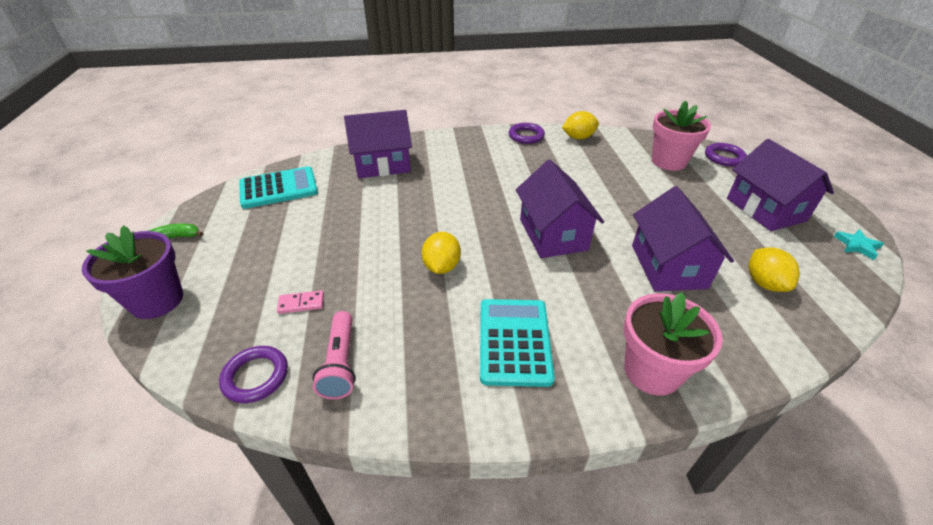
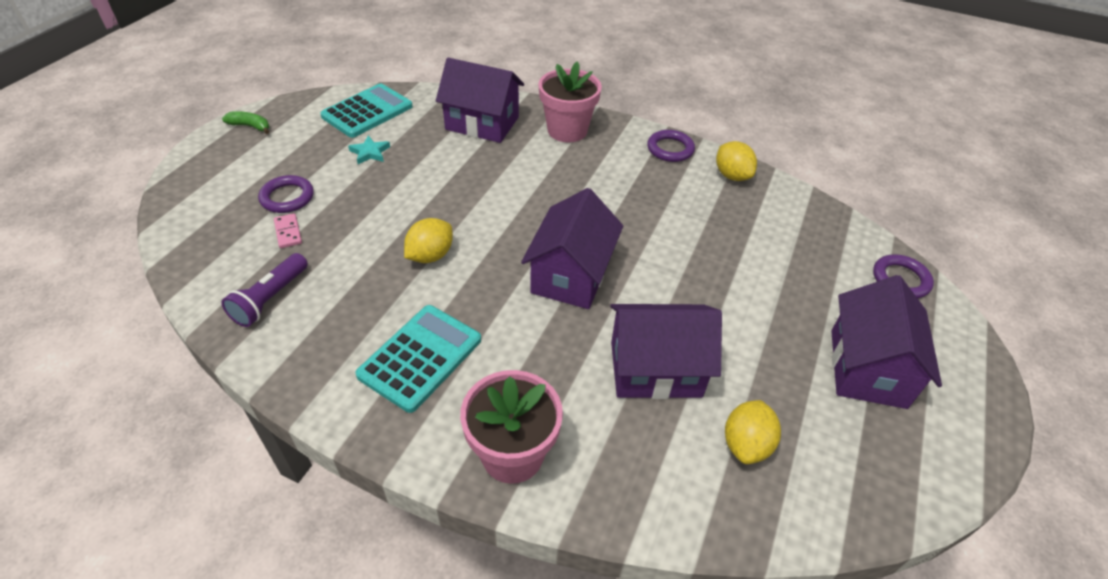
camera: 30 degrees right, 5 degrees up
(157, 301) = (194, 178): purple flower pot -> none
(256, 376) = (206, 276): purple ring -> purple ring (287, 197)
(279, 188) = (367, 111): turquoise calculator -> turquoise calculator turned 60 degrees counterclockwise
(301, 303) = (288, 232): pink domino -> pink domino turned 45 degrees clockwise
(340, 363) = (270, 299): pink flashlight -> purple flashlight
(578, 137) = (732, 175): yellow lemon -> yellow lemon turned 45 degrees clockwise
(668, 161) = (813, 253): pink flower pot -> pink flower pot (567, 130)
(668, 266) = (655, 369): purple house -> purple house turned 60 degrees clockwise
(857, 246) = (937, 471): turquoise star -> turquoise star (370, 152)

